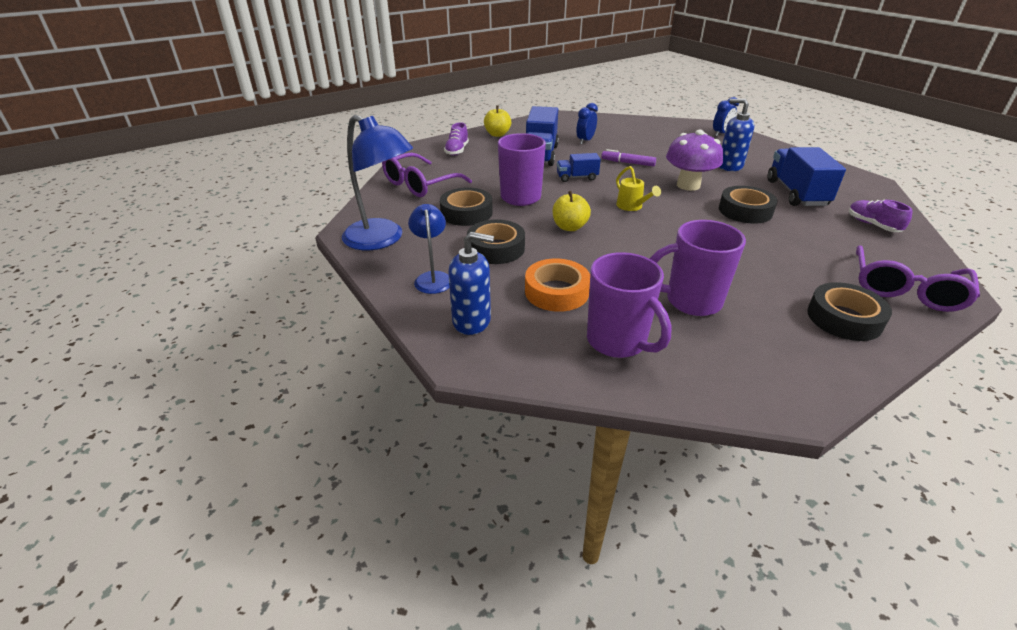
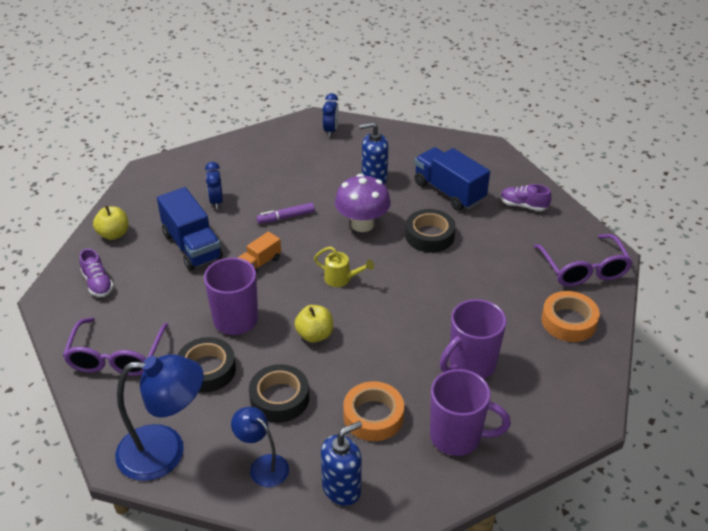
camera: 40 degrees left, 5 degrees up
(577, 177) = (259, 263): blue truck -> orange truck
(844, 318) = (568, 321): black tape -> orange tape

